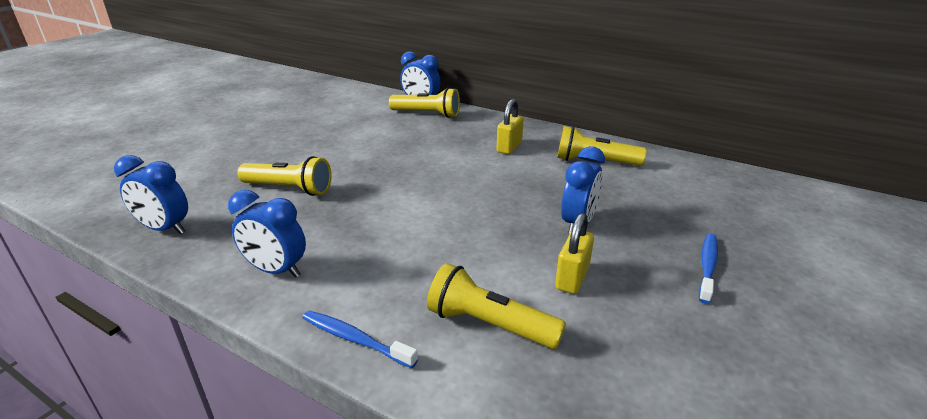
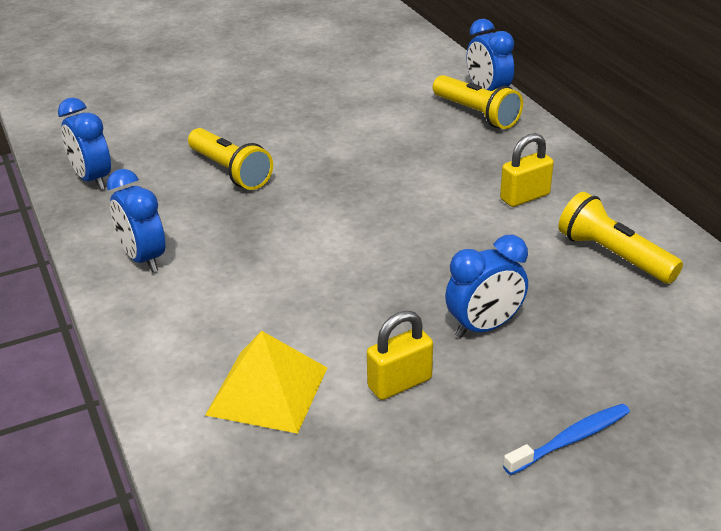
camera: 35 degrees right, 5 degrees up
(355, 339) = (147, 351): blue toothbrush -> none
(489, 324) = (268, 390): yellow flashlight -> yellow pyramid

